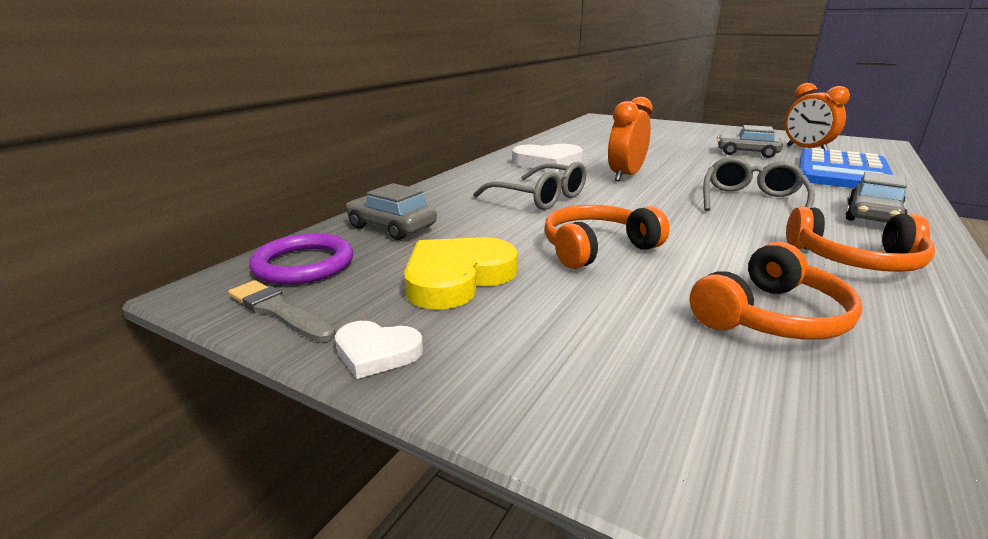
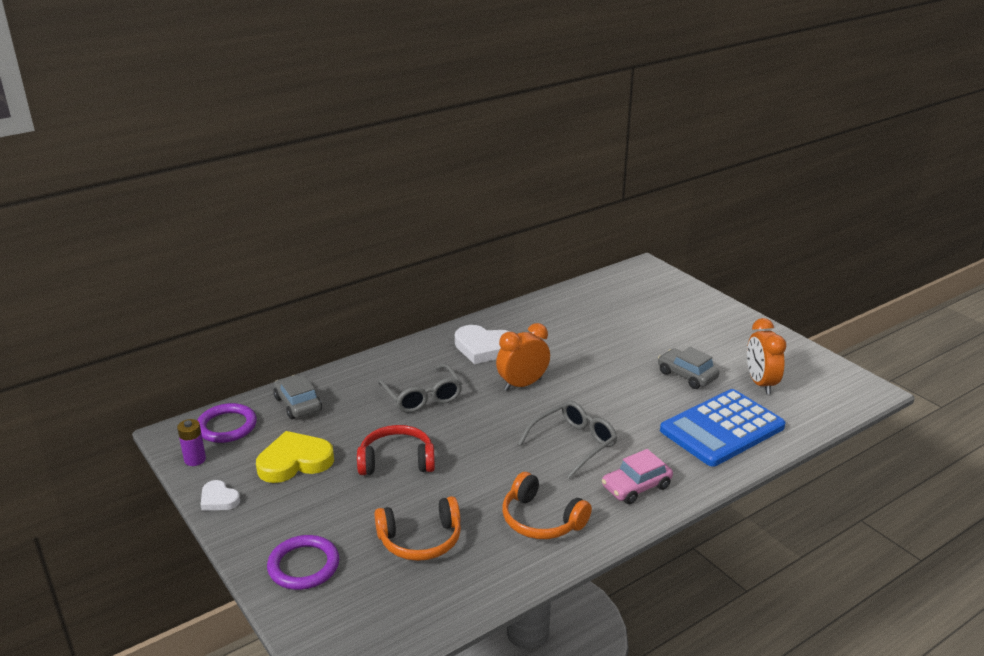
camera: 25 degrees right, 5 degrees up
(279, 311) = (195, 459): grey brush -> purple battery
(596, 248) = (397, 461): orange headphones -> red headphones
(664, 409) = (304, 566): none -> purple ring
(872, 216) = (636, 486): grey car -> pink car

